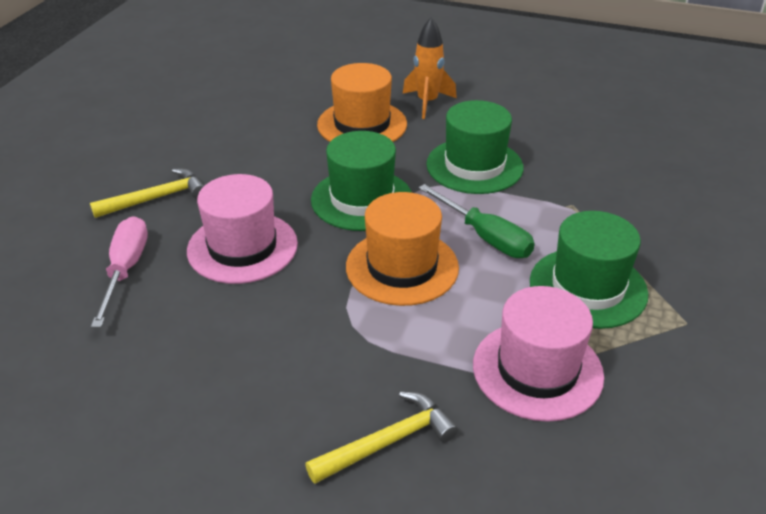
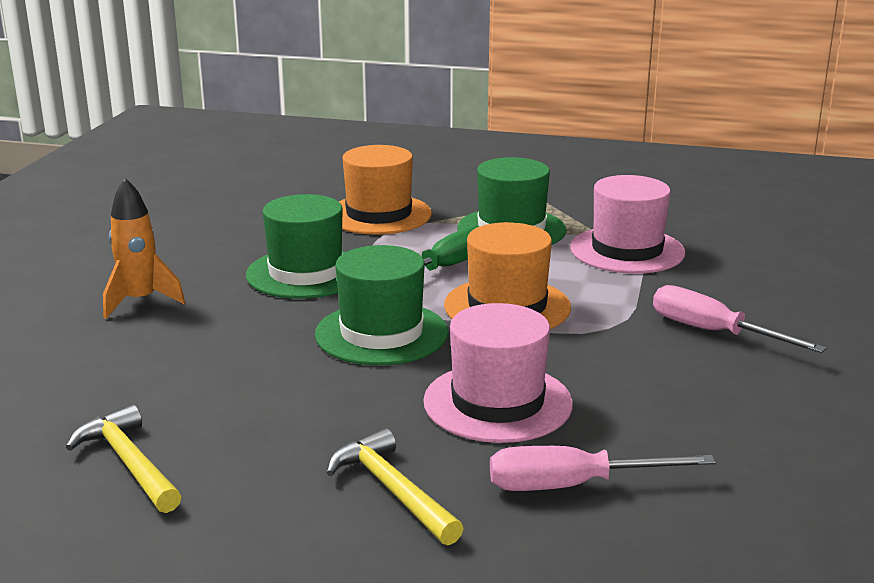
camera: 95 degrees left, 15 degrees down
(328, 397) = (713, 332): none -> pink screwdriver
(362, 124) = (191, 343): orange hat -> orange hat (379, 214)
(388, 442) = (746, 305): yellow hammer -> yellow hammer (129, 463)

